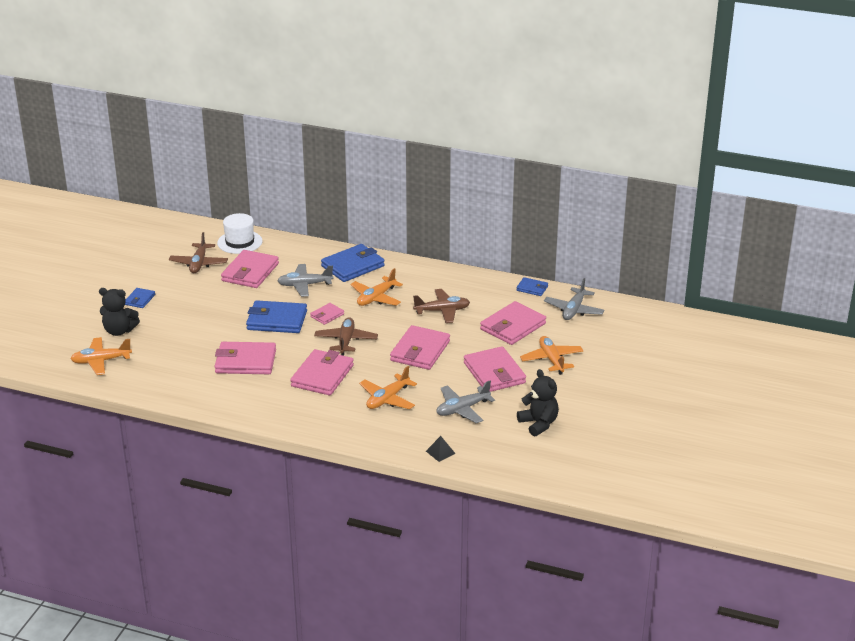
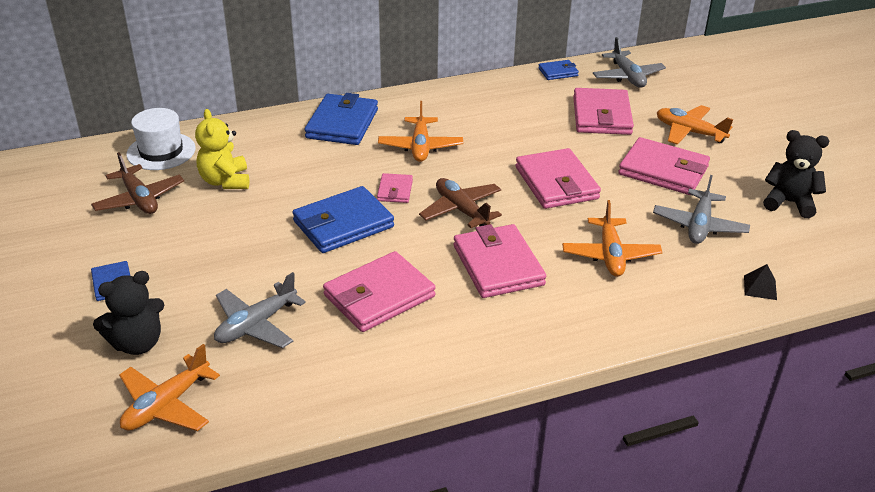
camera: 40 degrees left, 5 degrees up
(250, 272) = (225, 181): pink wallet -> yellow teddy bear
(305, 285) = (317, 167): grey plane -> grey plane (256, 324)
(442, 311) = (510, 130): brown plane -> none

